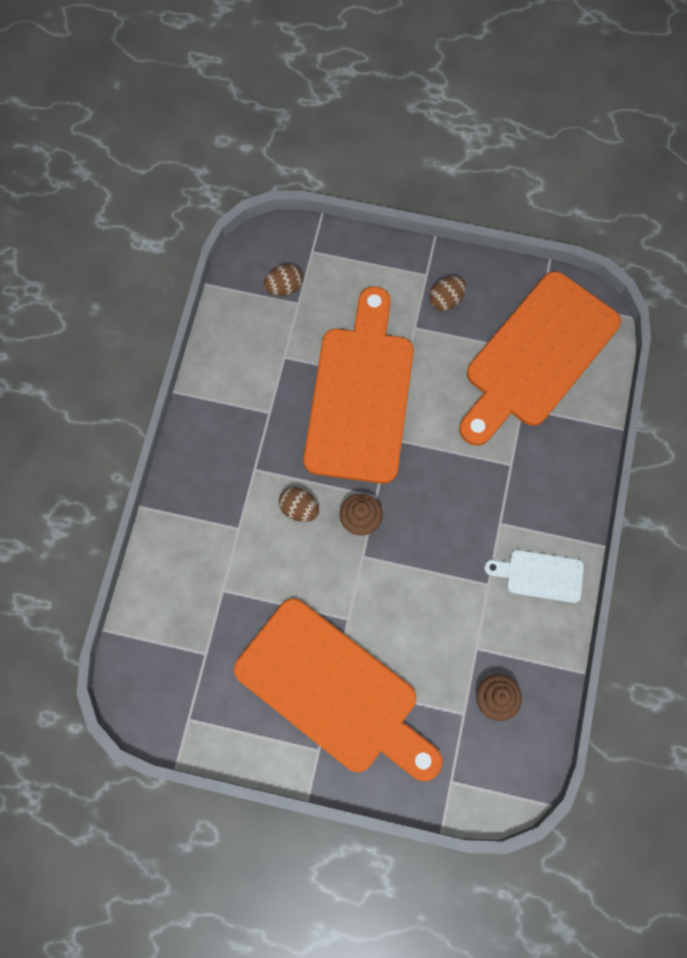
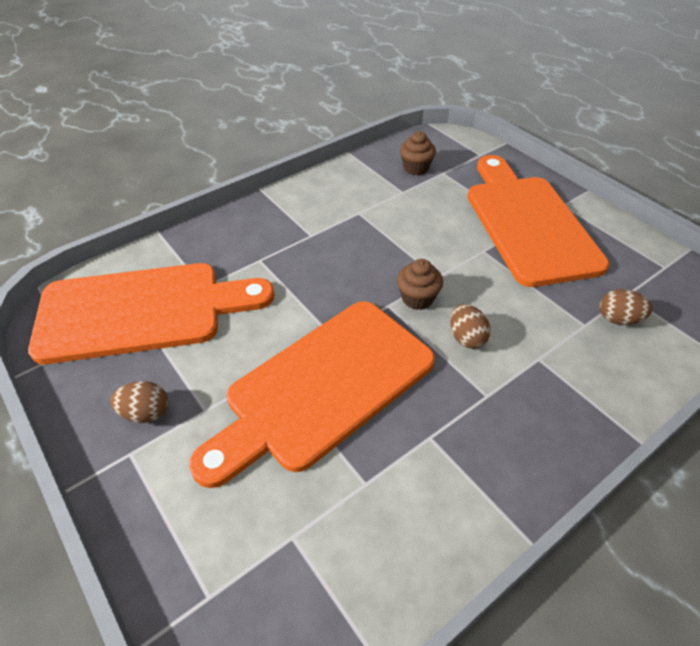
camera: 140 degrees left, 25 degrees down
(284, 287) = (289, 574): brown egg -> brown egg (618, 319)
(540, 575) = (319, 198): white cutting board -> none

